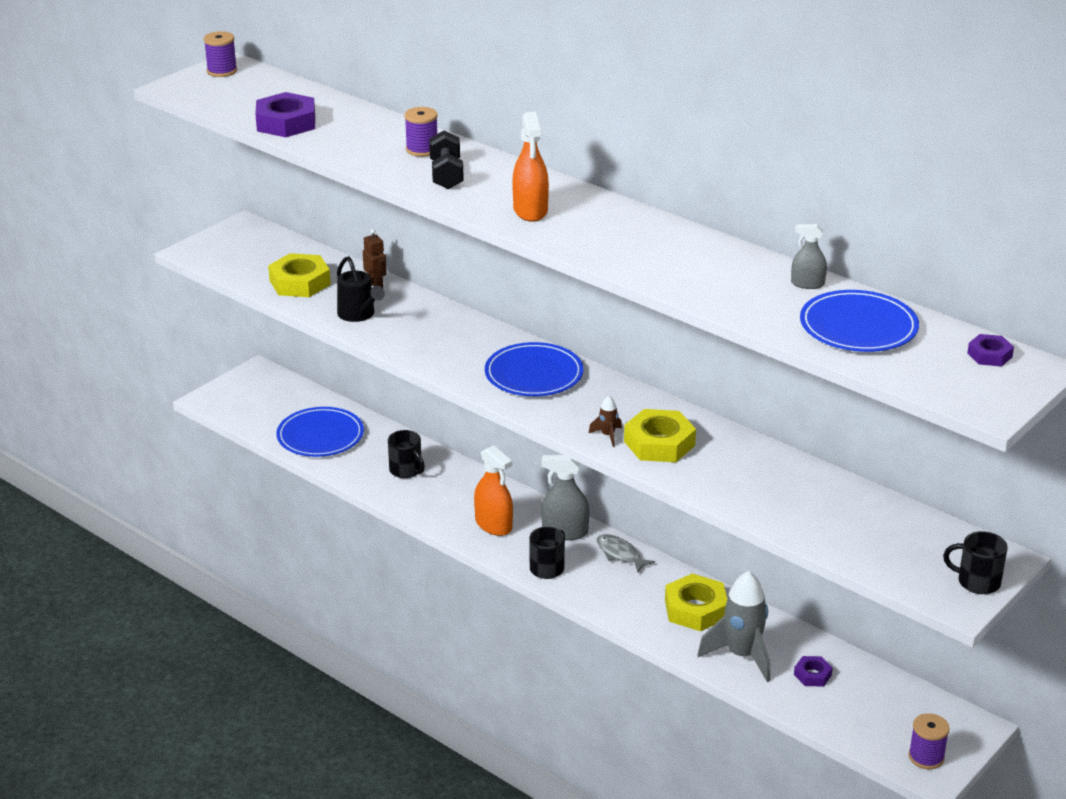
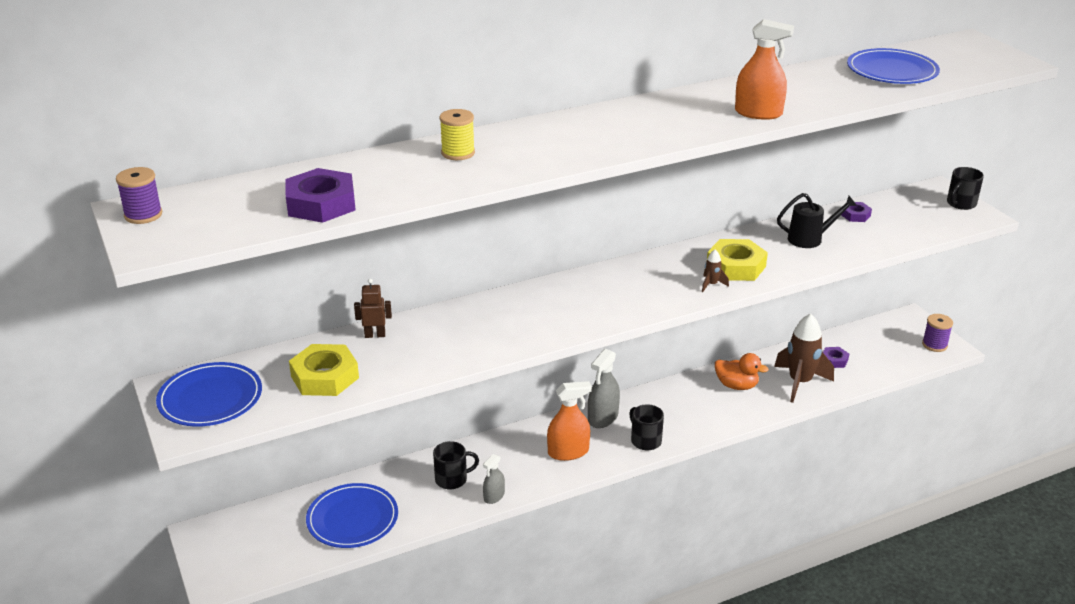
camera: 65 degrees left, 0 degrees up
(359, 315) = (420, 357): black watering can -> black watering can (810, 239)
(422, 149) = (458, 153): purple spool -> yellow spool
(446, 175) = (522, 153): black dumbbell -> none
(530, 210) = (624, 134): orange spray bottle -> orange spray bottle (758, 113)
(534, 374) = (596, 293): blue plate -> blue plate (210, 398)
(620, 554) = (649, 399): grey fish -> none
(695, 609) = (736, 385): yellow nut -> orange duck
(741, 655) = (800, 382): grey rocket -> brown rocket
(807, 284) = (820, 71): grey spray bottle -> grey spray bottle (494, 496)
(989, 355) = (948, 46): purple nut -> purple nut (855, 215)

